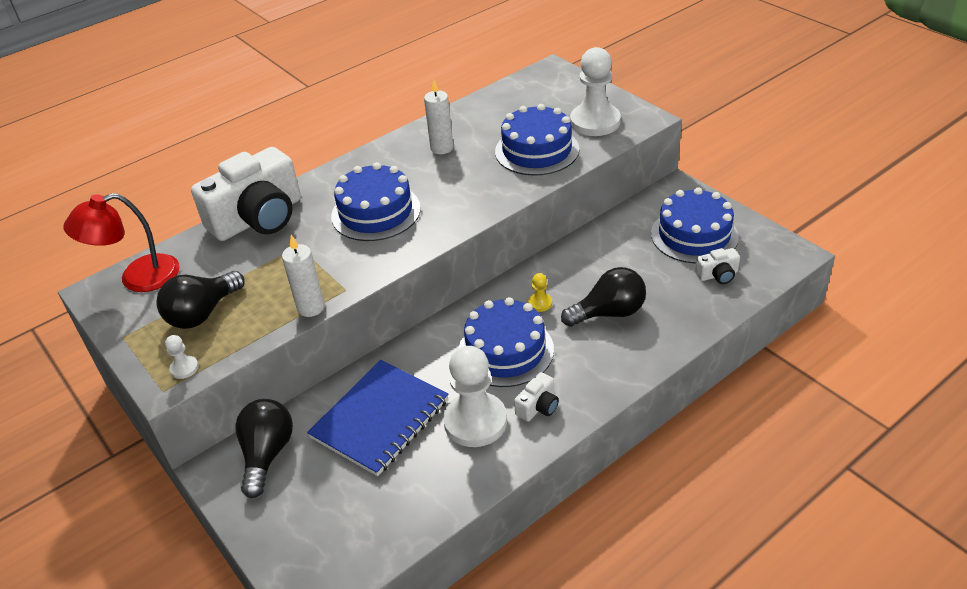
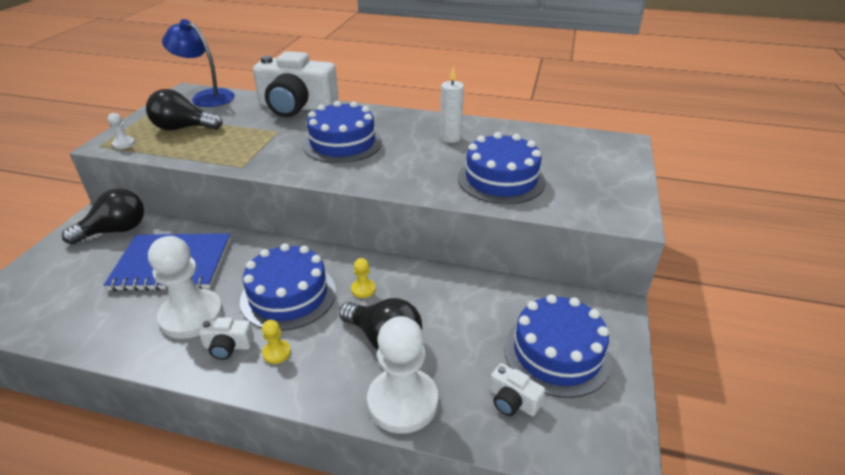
camera: 50 degrees right, 5 degrees down
(138, 278) = (206, 97): red lamp -> blue lamp
(311, 307) = (212, 161): white candle -> none
(571, 378) = (276, 353): none -> yellow pawn
(595, 122) = (583, 192): white pawn -> white pawn (402, 402)

